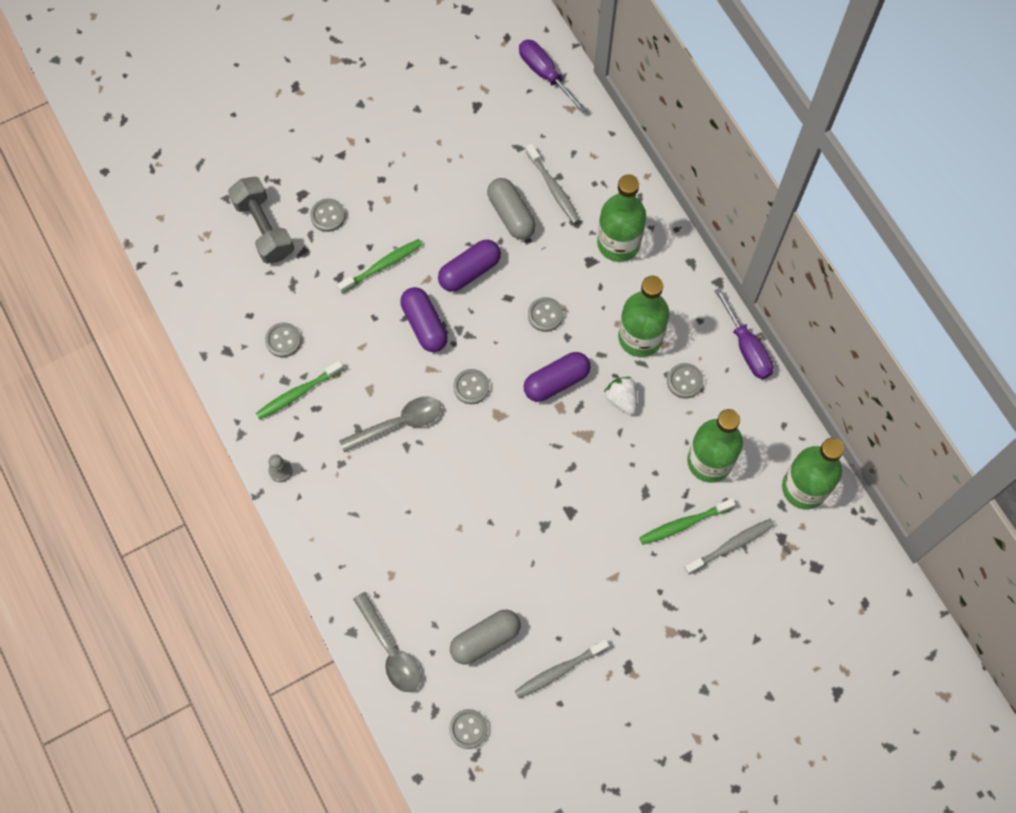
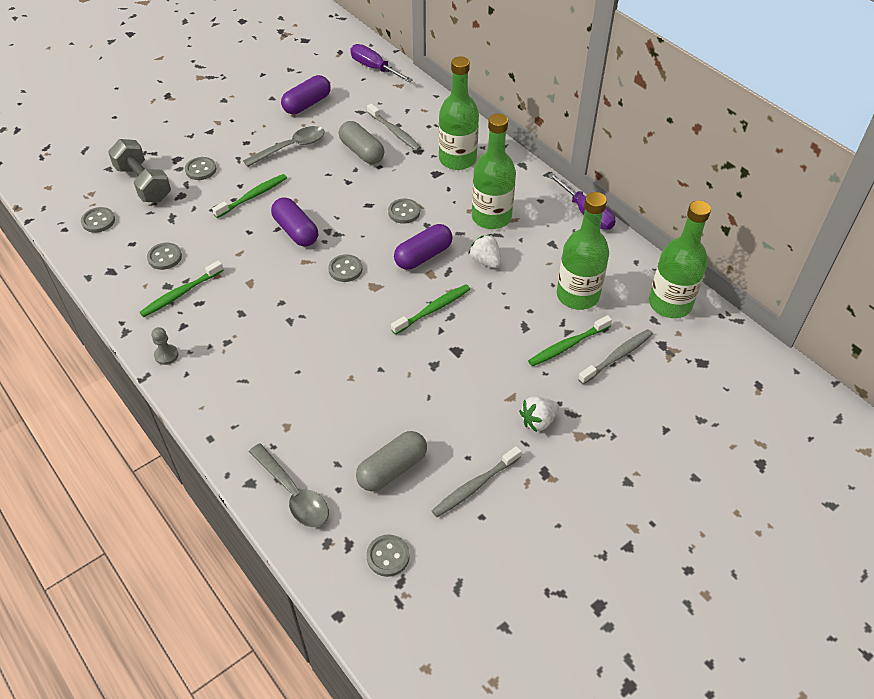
camera: 10 degrees left, 20 degrees down
(398, 423) = (280, 304): grey spoon -> grey spoon (291, 147)
(469, 271) = (331, 191): purple capsule -> purple capsule (307, 104)
(555, 455) = (433, 309): none -> green toothbrush
(634, 609) = (538, 421): none -> white strawberry
(684, 381) = (539, 242): grey button -> grey button (98, 221)

